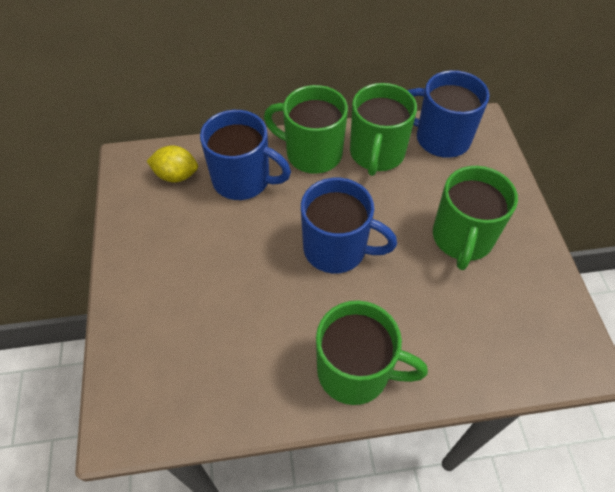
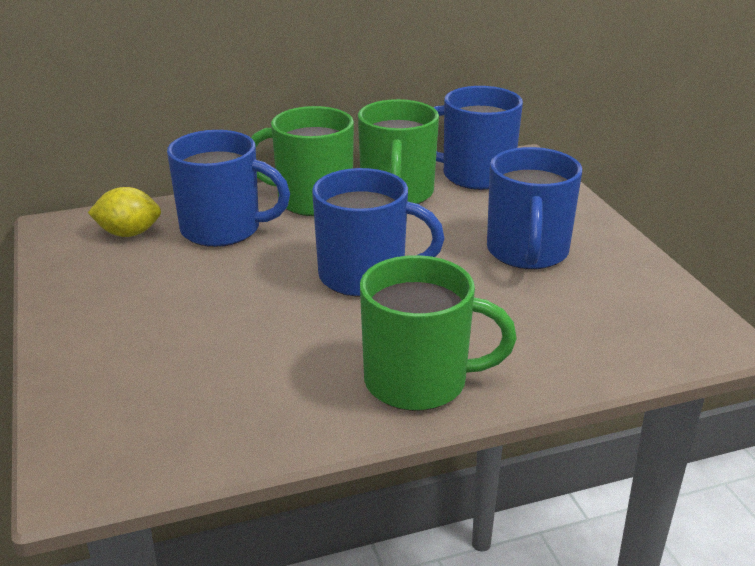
camera: 10 degrees left, 25 degrees down
(462, 238) = (527, 252): green mug -> blue mug

